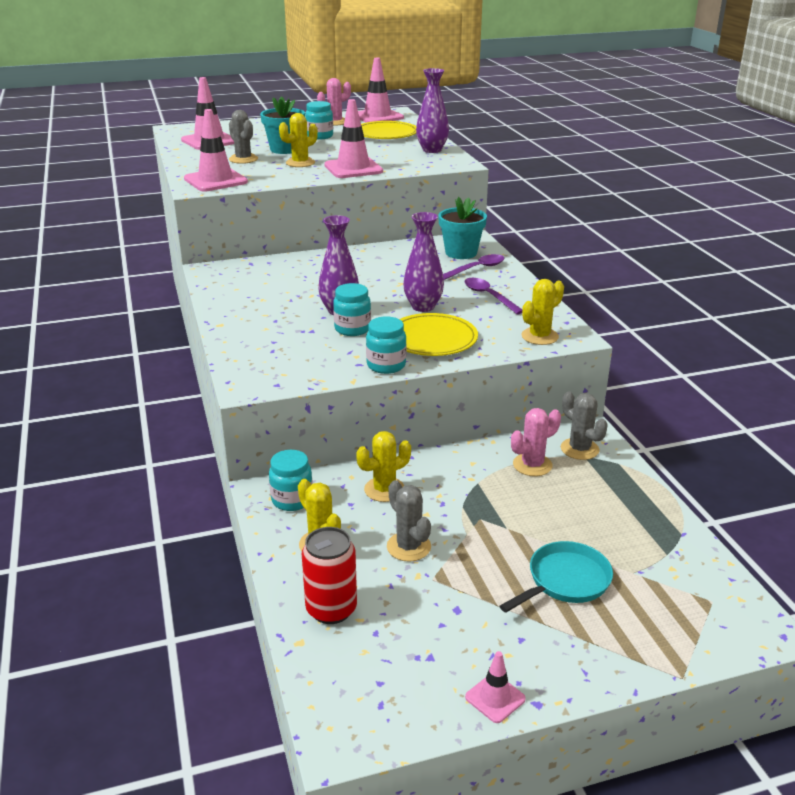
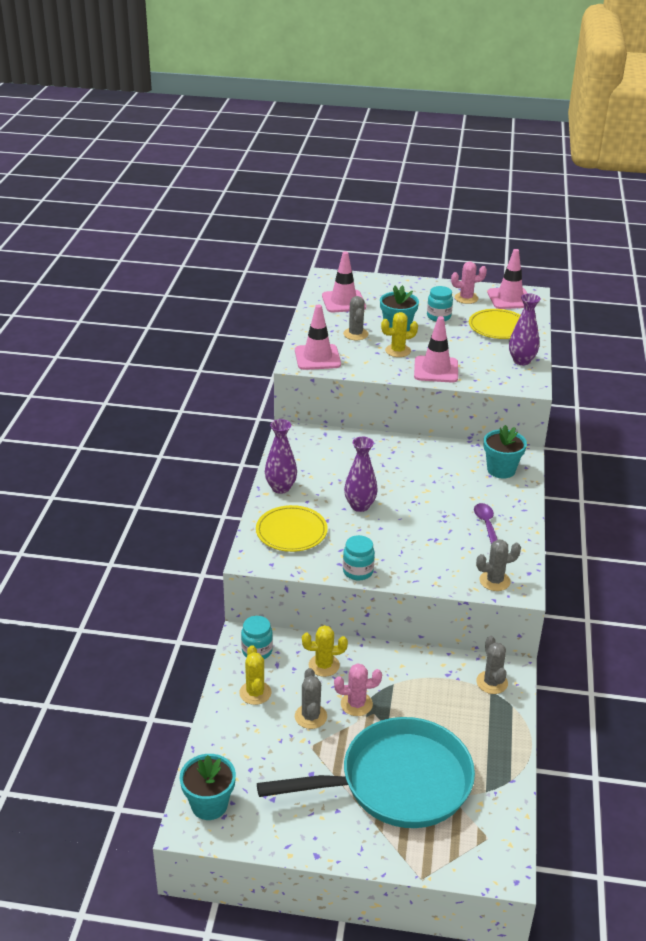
camera: 25 degrees right, 5 degrees up
(331, 609) = (233, 742): red can -> none
(350, 698) = (209, 805): none -> turquoise flower pot
(352, 329) = (357, 528): turquoise jar -> none
(423, 307) = (426, 521): purple vase -> purple vase (281, 488)
(432, 339) = (409, 557): yellow plate -> yellow plate (291, 531)
(476, 269) = (500, 492): purple spoon -> none
(495, 698) = (293, 841): pink traffic cone -> none
(532, 465) = (444, 683): pink cactus -> pink cactus (356, 704)
(539, 336) = (494, 581): yellow cactus -> grey cactus
(565, 581) = (397, 782): turquoise pan -> turquoise pan, size x2.14

